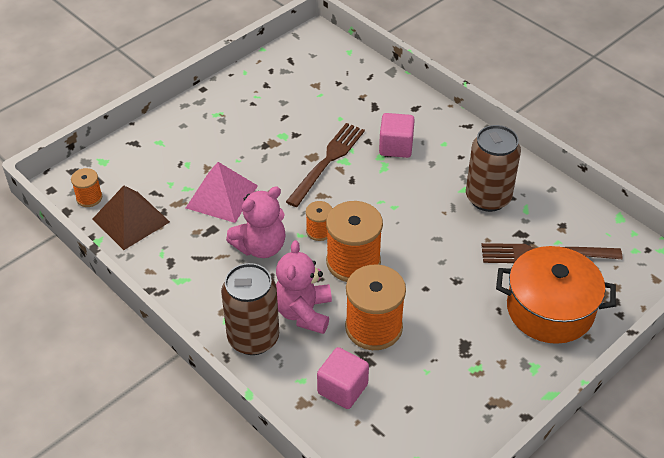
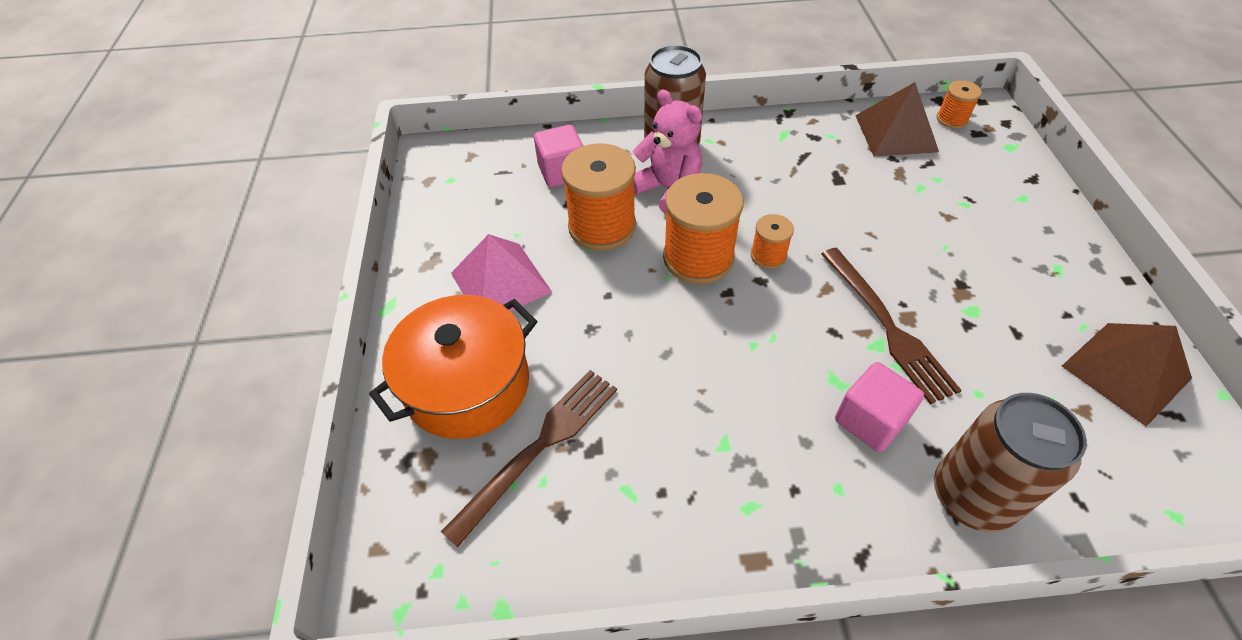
camera: 130 degrees right, 5 degrees up
(222, 196) = (886, 207): pink pyramid -> pink pyramid (500, 282)
(261, 247) = (782, 201): pink teddy bear -> none
(277, 78) = (1125, 372): none -> brown pyramid
(488, 198) = (685, 459): brown can -> brown can (971, 496)

